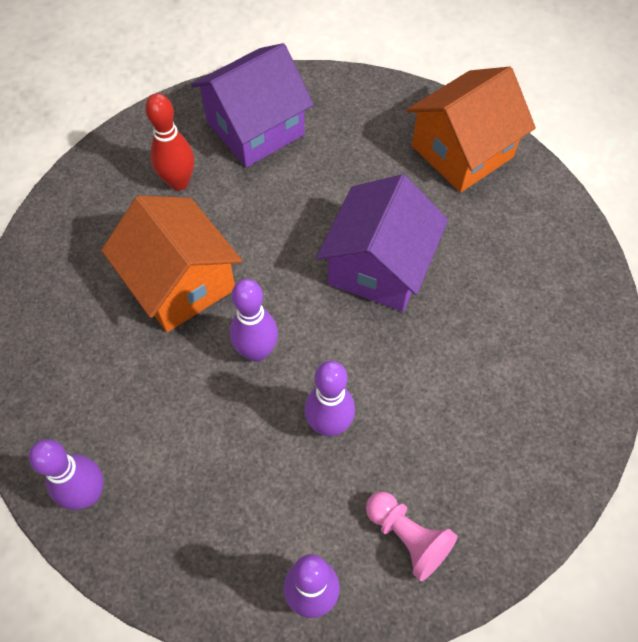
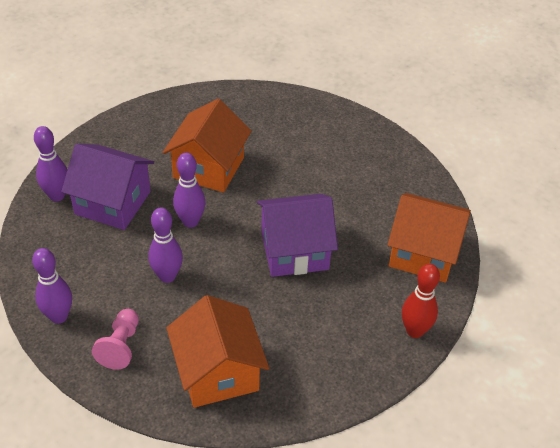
camera: 55 degrees right, 15 degrees down
(179, 182) = (275, 133): red bowling pin -> red bowling pin (414, 331)
(255, 128) = (345, 146): purple house -> purple house (113, 203)
(508, 443) = (218, 372): none -> orange house

